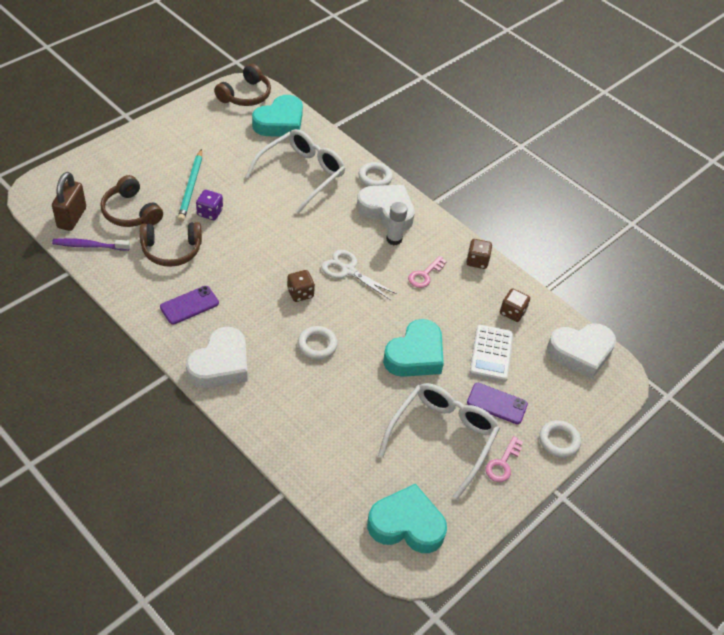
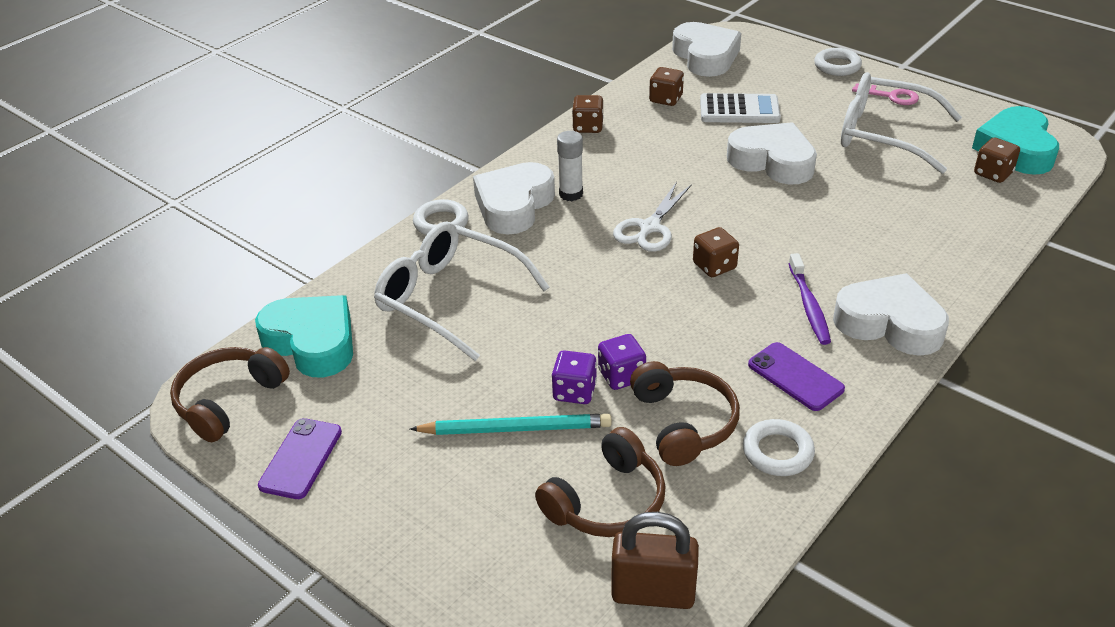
camera: 90 degrees left, 10 degrees down
(89, 246) = (718, 543): purple toothbrush -> purple toothbrush (809, 306)
(215, 232) = (621, 376): none -> purple dice
(245, 95) = (229, 401): brown headphones -> brown headphones turned 90 degrees counterclockwise
(317, 345) = (801, 239): white ring -> white ring (777, 452)
(373, 492) = (993, 173): none -> brown dice
(415, 355) = (772, 161): turquoise heart -> white heart
(425, 275) = (630, 164): pink key -> none
(497, 404) = (811, 103): purple phone -> purple phone (301, 458)

